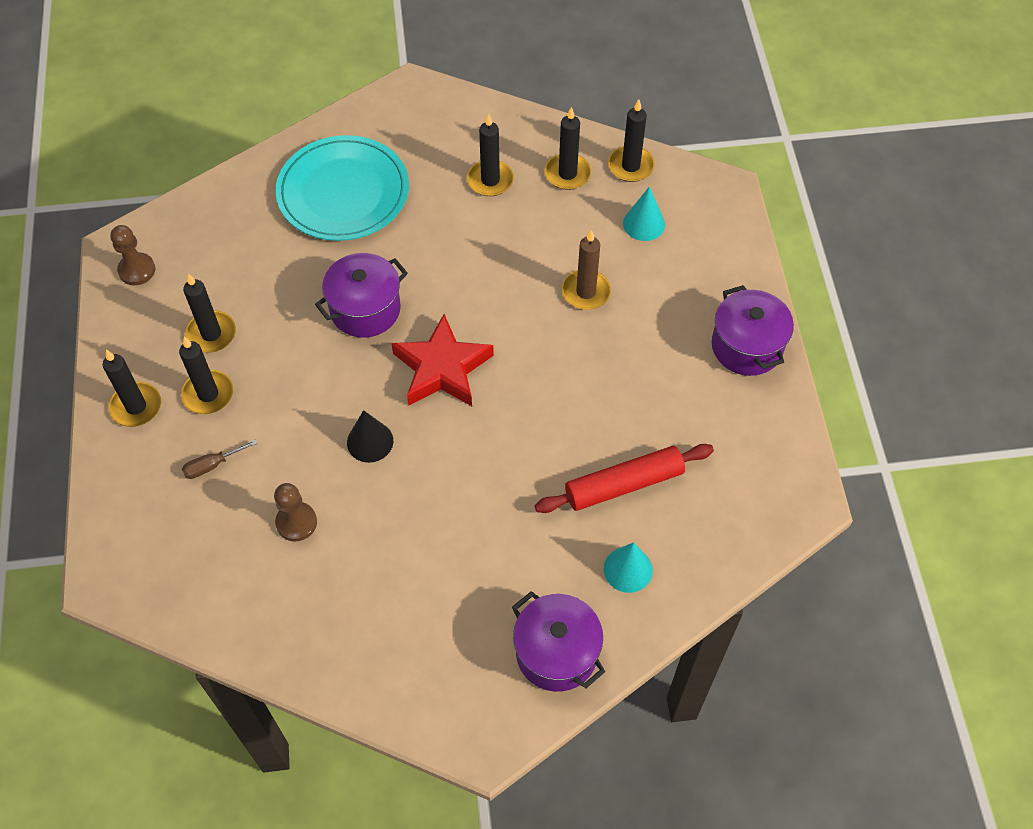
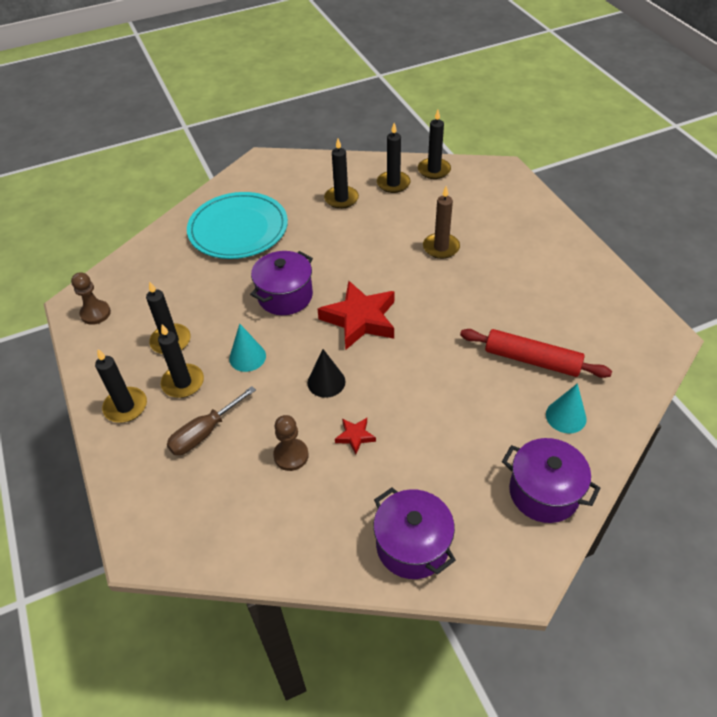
camera: 15 degrees left, 10 degrees down
(212, 465) = (205, 432): brown screwdriver -> brown screwdriver, size x1.58
(375, 521) = (355, 436): none -> red star
(624, 484) = (532, 360): red rolling pin -> red rolling pin turned 60 degrees clockwise
(644, 224) = (460, 199): turquoise cone -> turquoise cone (247, 357)
(747, 346) = (569, 253): purple pot -> purple pot (412, 545)

